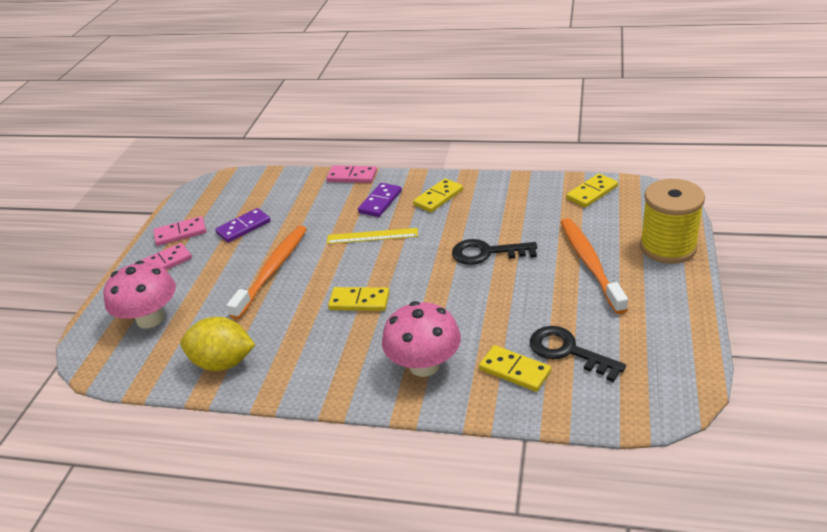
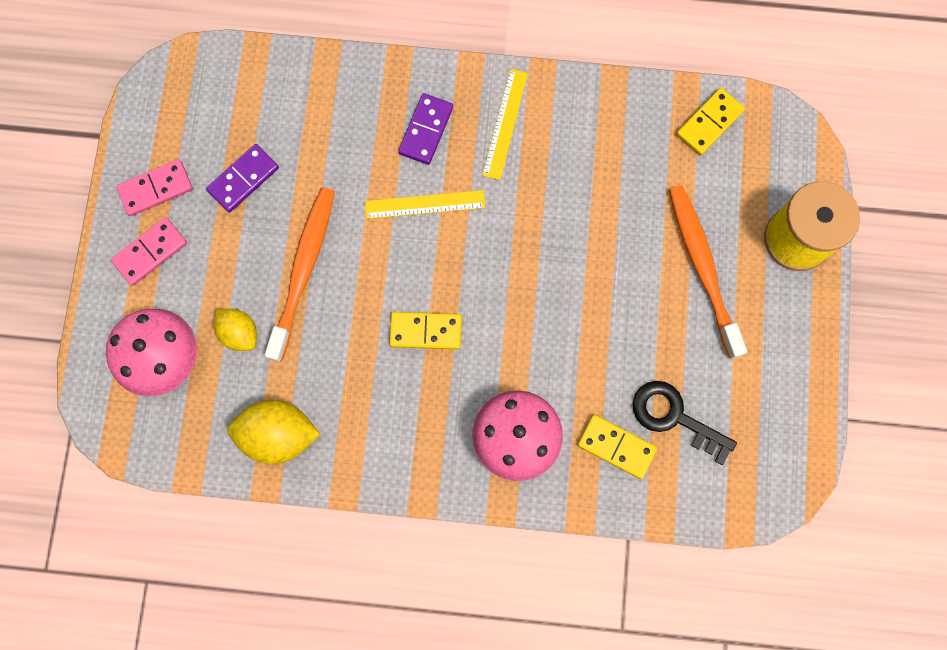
camera: 10 degrees left, 40 degrees up
(213, 304) = (239, 333): none -> yellow lemon
(352, 176) = (377, 68): pink domino -> none
(438, 197) = (505, 124): yellow domino -> yellow ruler
(486, 253) = (576, 244): black key -> none

